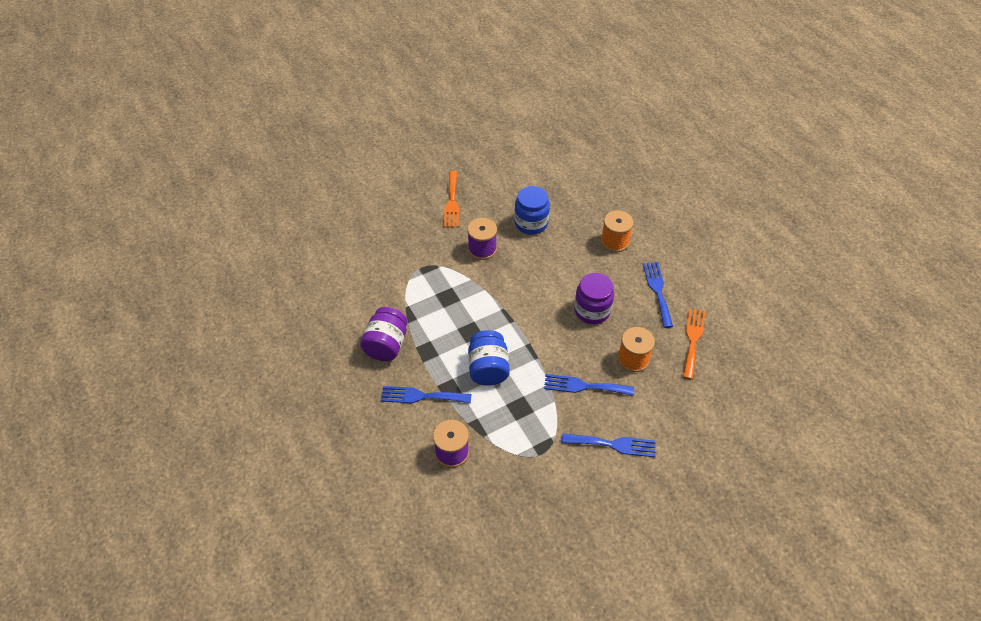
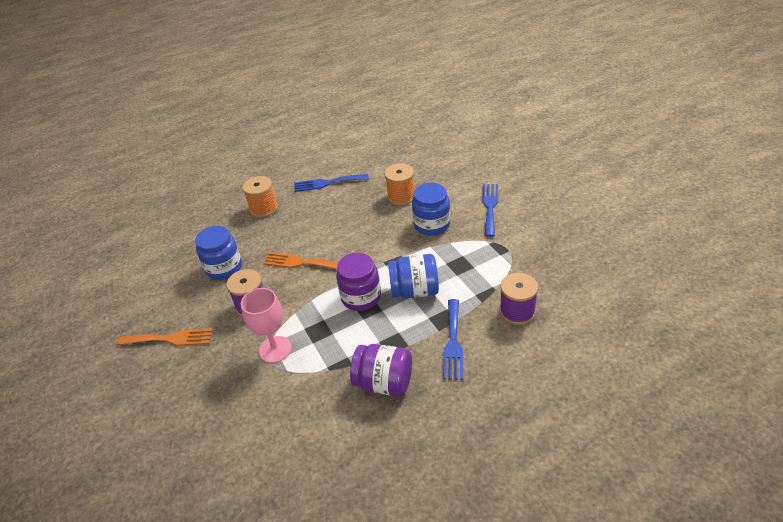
camera: 85 degrees left, 10 degrees down
(432, 270) = (275, 349): none -> pink goblet
(584, 386) = (432, 225): blue fork -> blue jar
(592, 310) = (346, 221): purple jar -> purple jar (361, 297)
(693, 340) = (381, 165): orange fork -> orange fork (301, 262)

